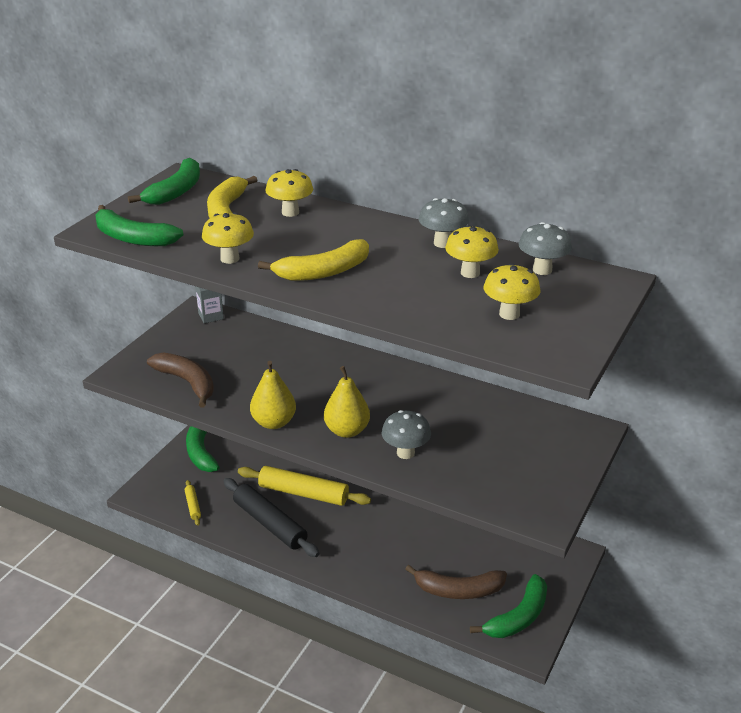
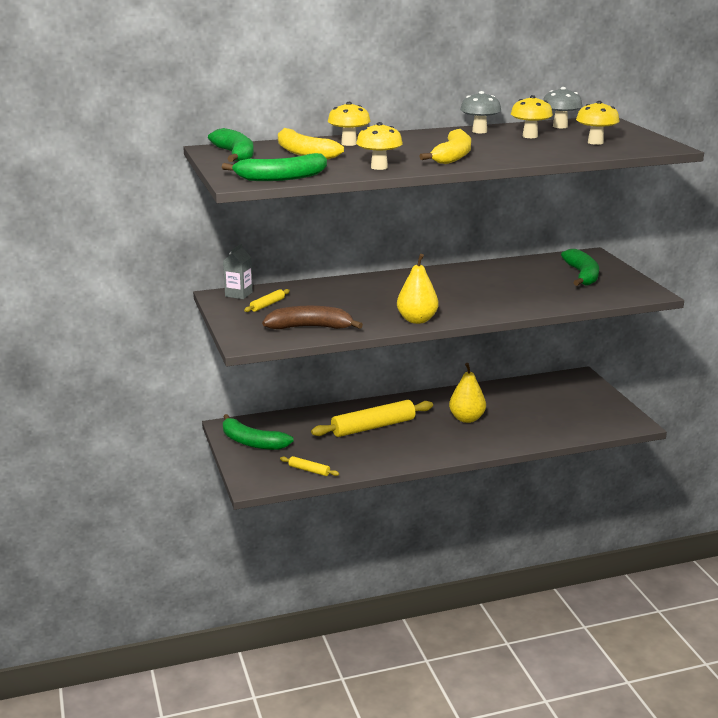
camera: 45 degrees left, 10 degrees down
(207, 339) = (267, 305): none -> yellow rolling pin
(270, 524) = (383, 451): black rolling pin -> none
(347, 431) = (469, 305): yellow pear -> yellow pear (466, 419)
(405, 453) = (524, 300): grey mushroom -> none
(458, 590) = (556, 421): brown banana -> none
(518, 617) = (607, 415): green banana -> green banana (582, 275)

